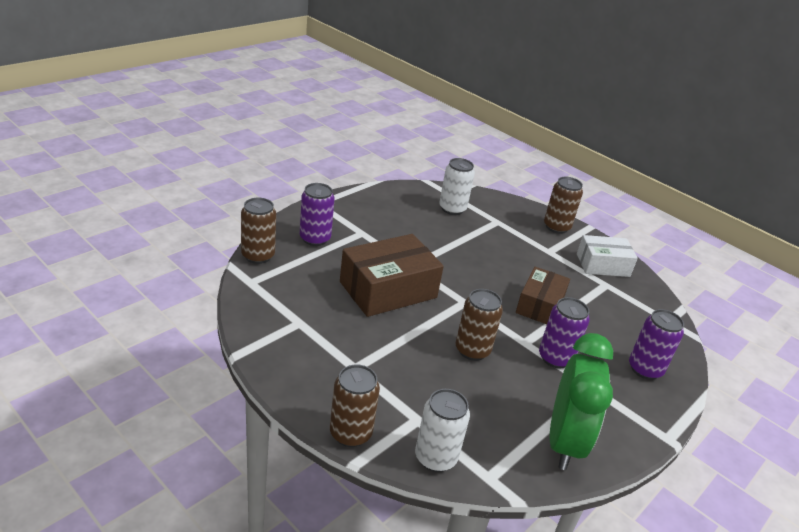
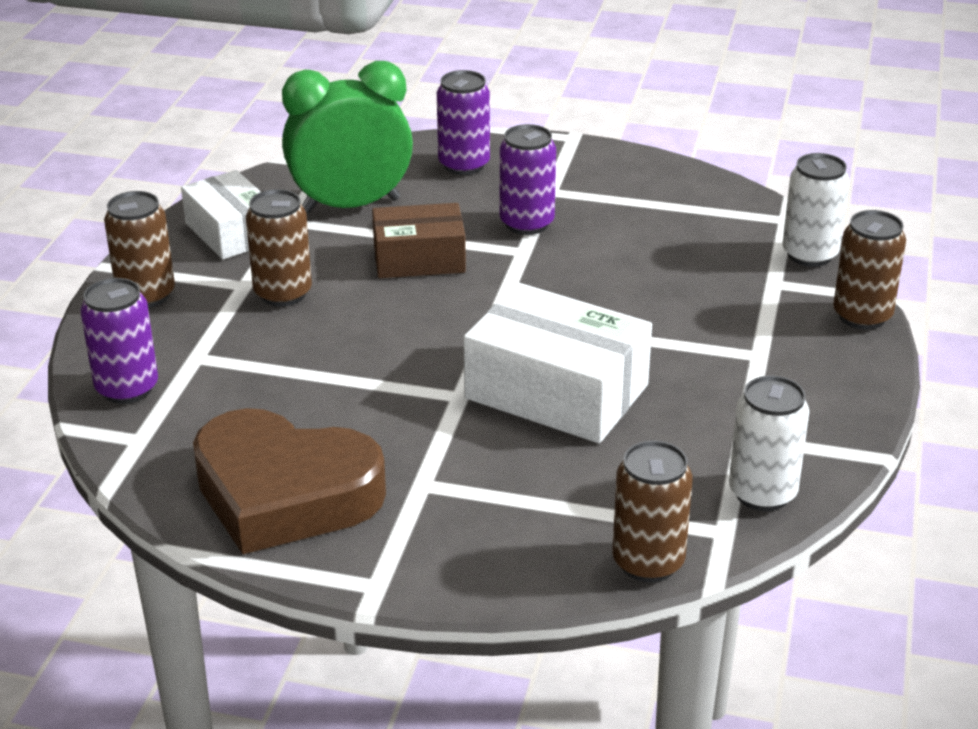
camera: 115 degrees left, 0 degrees up
(315, 239) = (511, 526): purple can -> purple can (127, 388)
(387, 206) = (284, 494): none -> brown heart
(388, 290) = (556, 392): brown box -> white box
(452, 209) = (204, 416): white can -> white can (762, 493)
(472, 350) = (597, 282): brown can -> brown can (283, 293)
(564, 442) = (669, 190): green clock -> green clock (351, 205)

